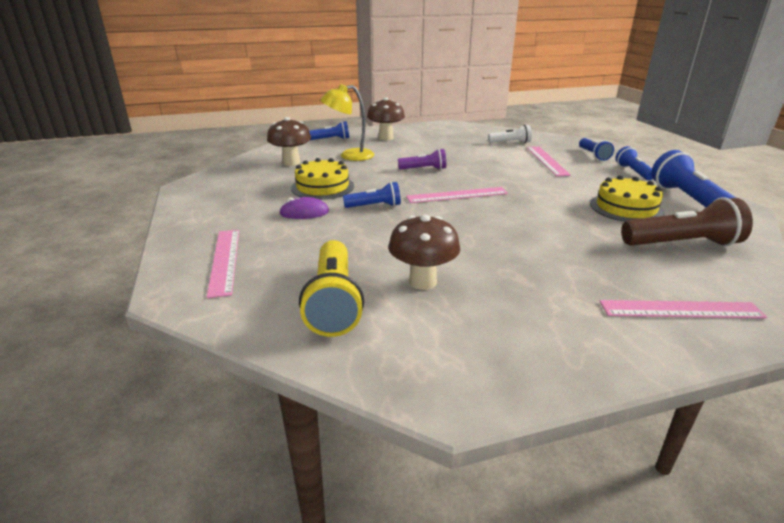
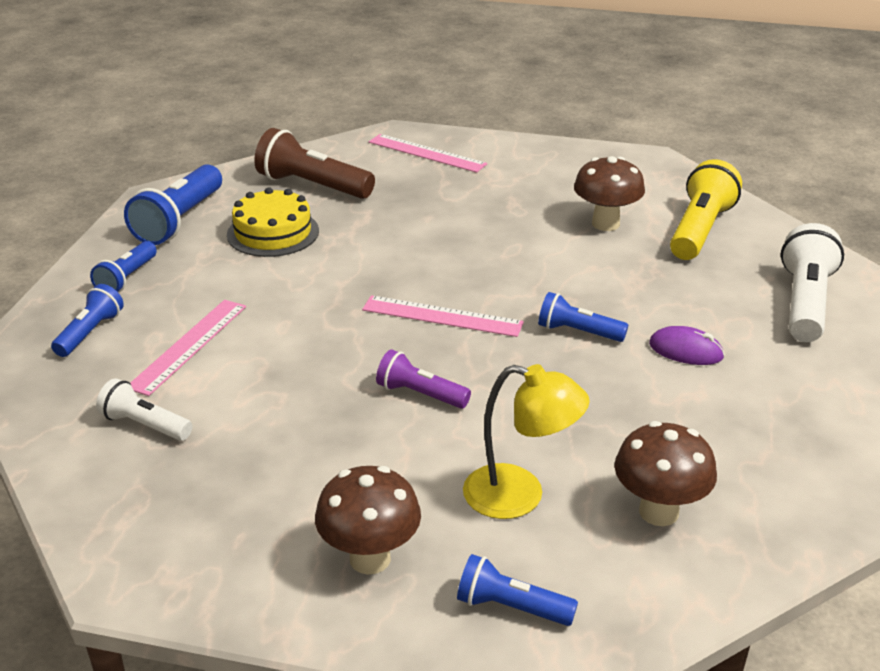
camera: 150 degrees left, 5 degrees up
(225, 260) = (804, 303): pink ruler -> white flashlight
(322, 187) = (631, 403): yellow cake -> none

